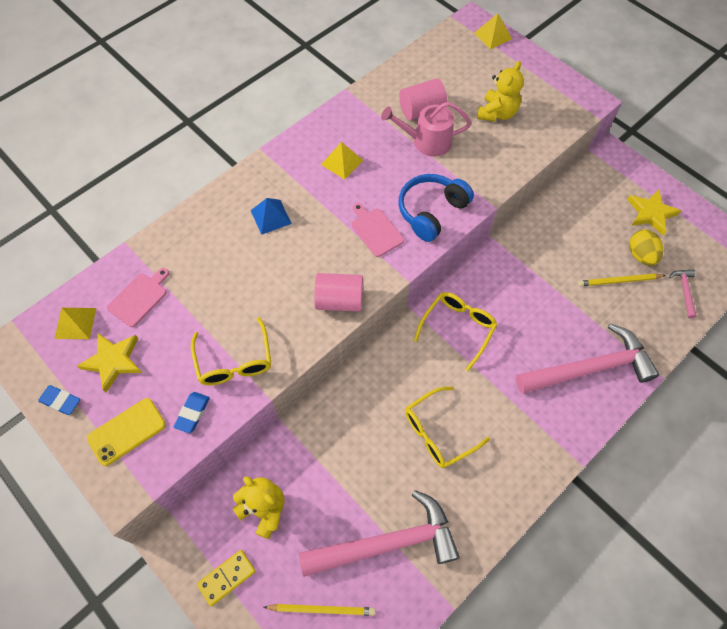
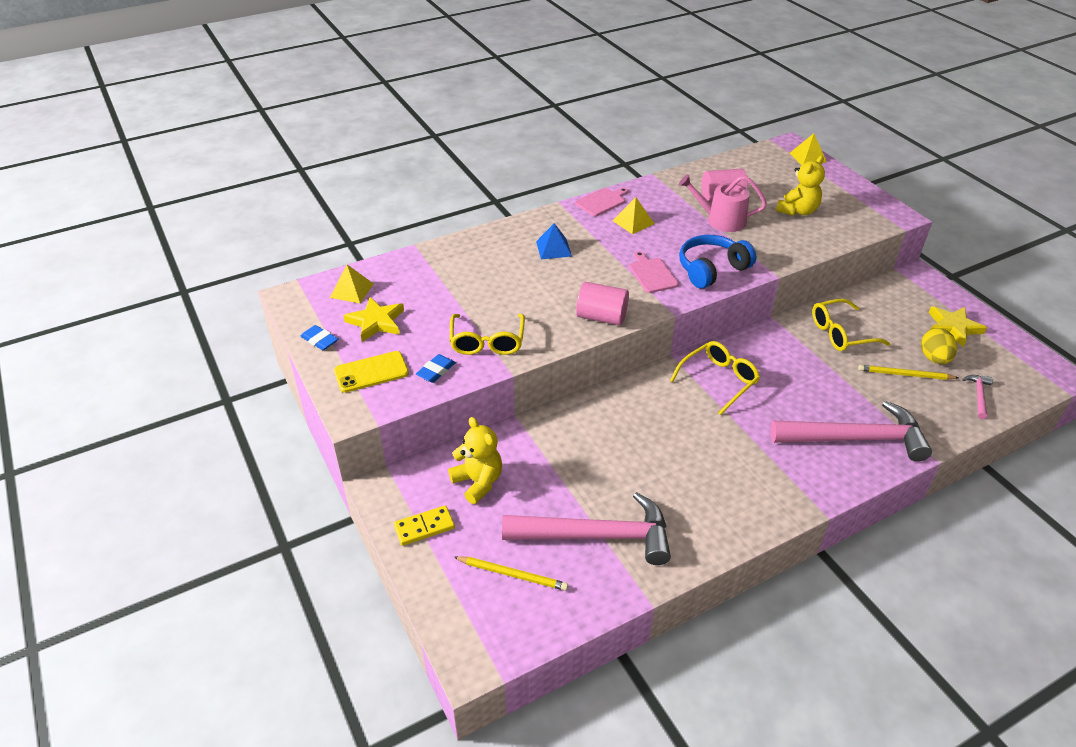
camera: 15 degrees right, 20 degrees down
(139, 298) = (414, 283): pink cutting board -> pink cutting board (602, 201)
(439, 432) = (676, 458): yellow glasses -> yellow glasses (842, 333)

